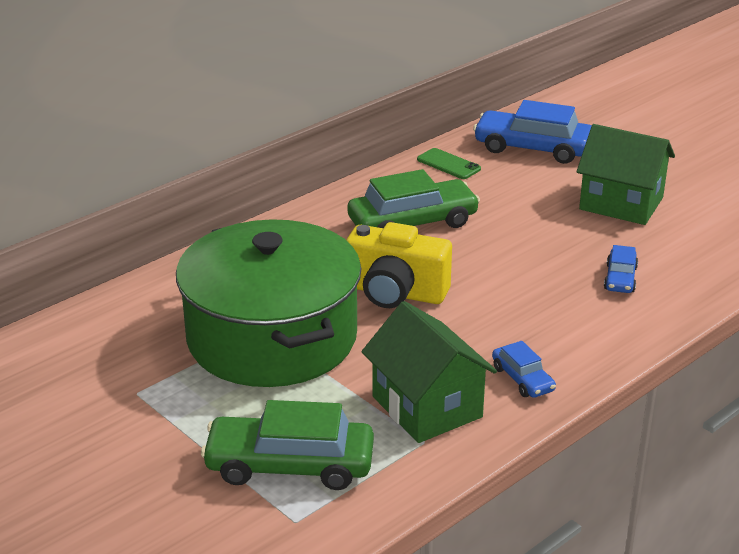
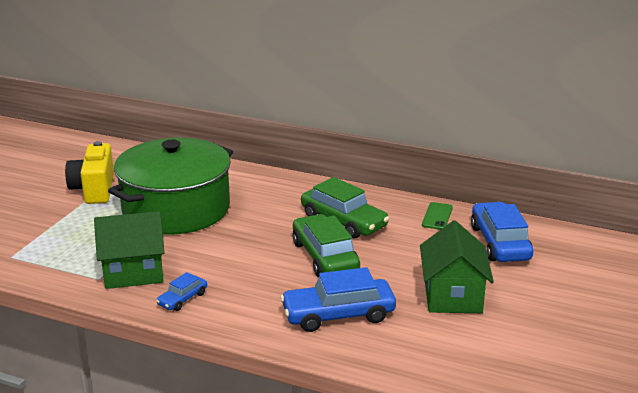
camera: 65 degrees right, 5 degrees down
(290, 465) = (58, 243): green car -> green car (325, 257)
(395, 293) = (252, 234): yellow camera -> yellow camera (94, 189)
(426, 407) = (133, 272): green house -> green house turned 45 degrees clockwise
(620, 278) = (338, 314): blue car -> blue car, size x1.96

